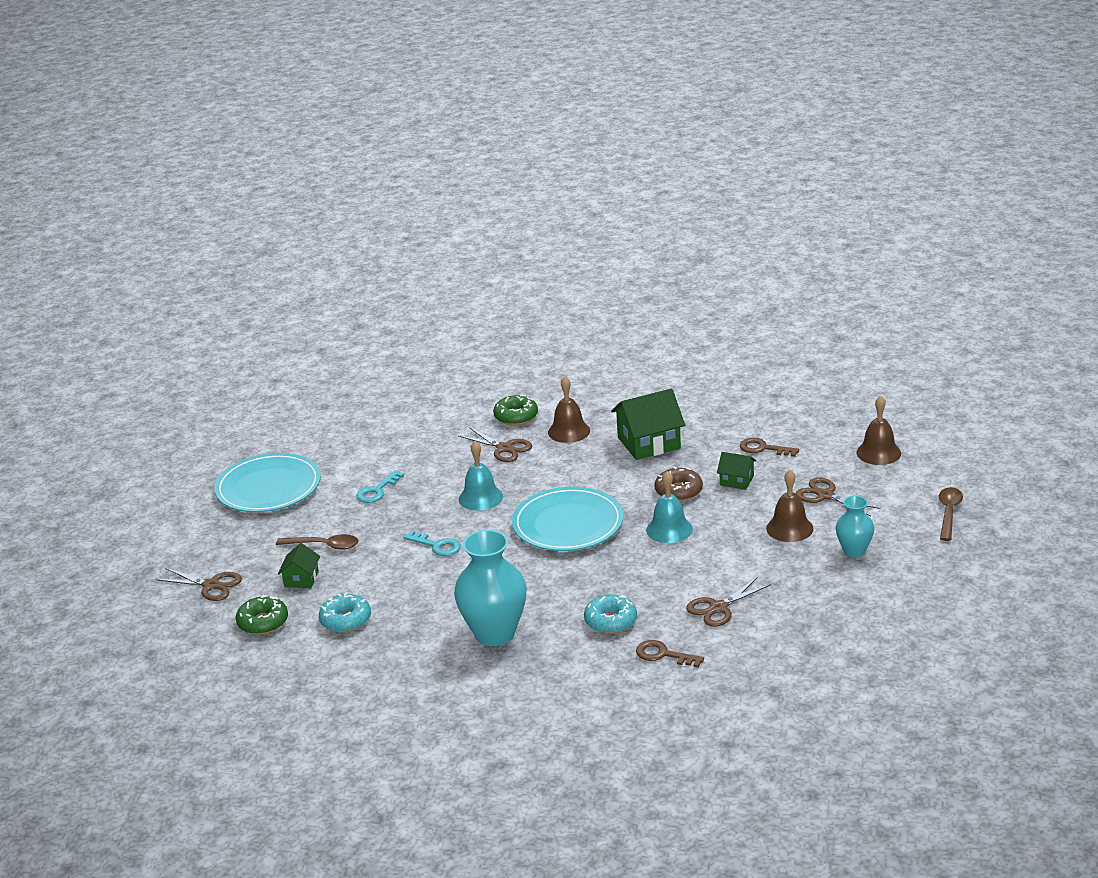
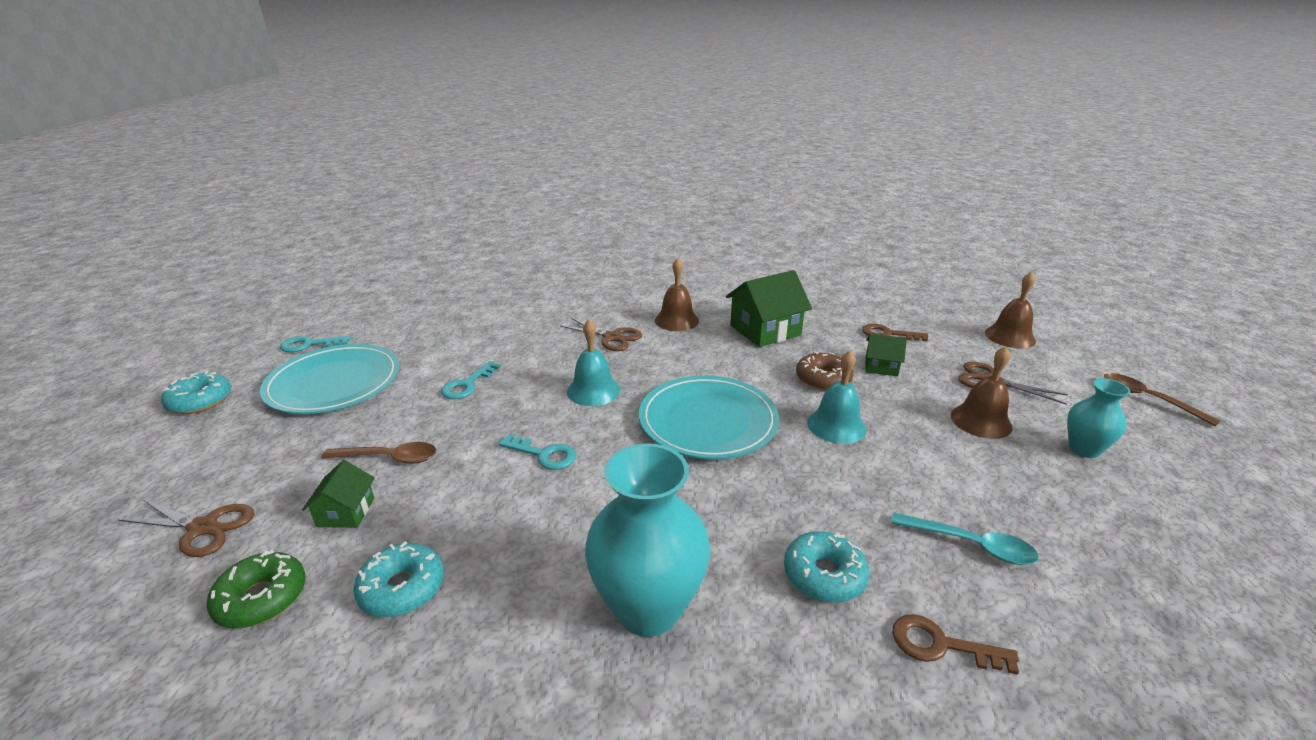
camera: 10 degrees left, 0 degrees up
(168, 500) = (200, 401): none -> turquoise donut
(237, 452) = (309, 345): none -> turquoise key
(516, 416) = (618, 308): green donut -> none
(718, 608) = (971, 545): brown scissors -> turquoise spoon
(949, 513) = (1147, 399): brown spoon -> brown spoon turned 45 degrees counterclockwise

